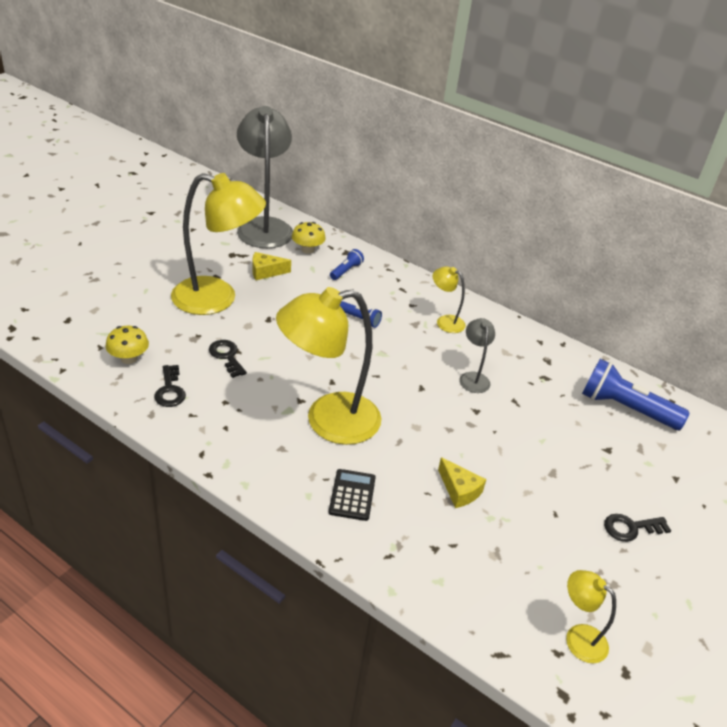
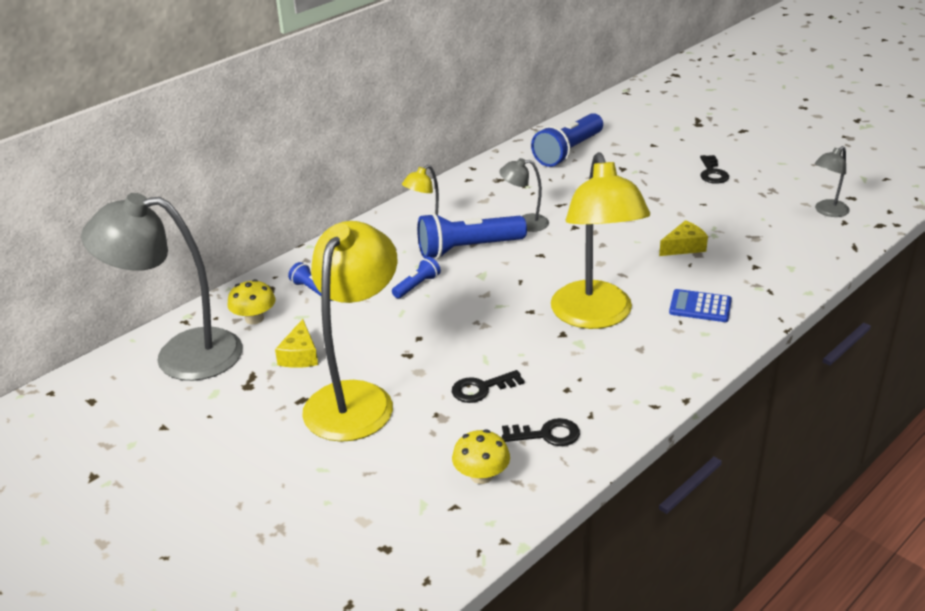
camera: 75 degrees left, 5 degrees down
(352, 495) = (700, 307): black calculator -> blue calculator
(420, 344) = (468, 249): none -> blue flashlight
(578, 637) = (827, 211): yellow lamp -> grey lamp

